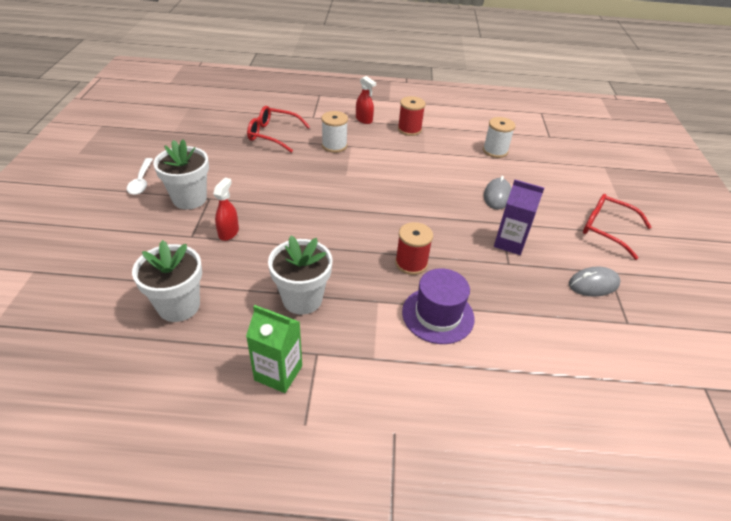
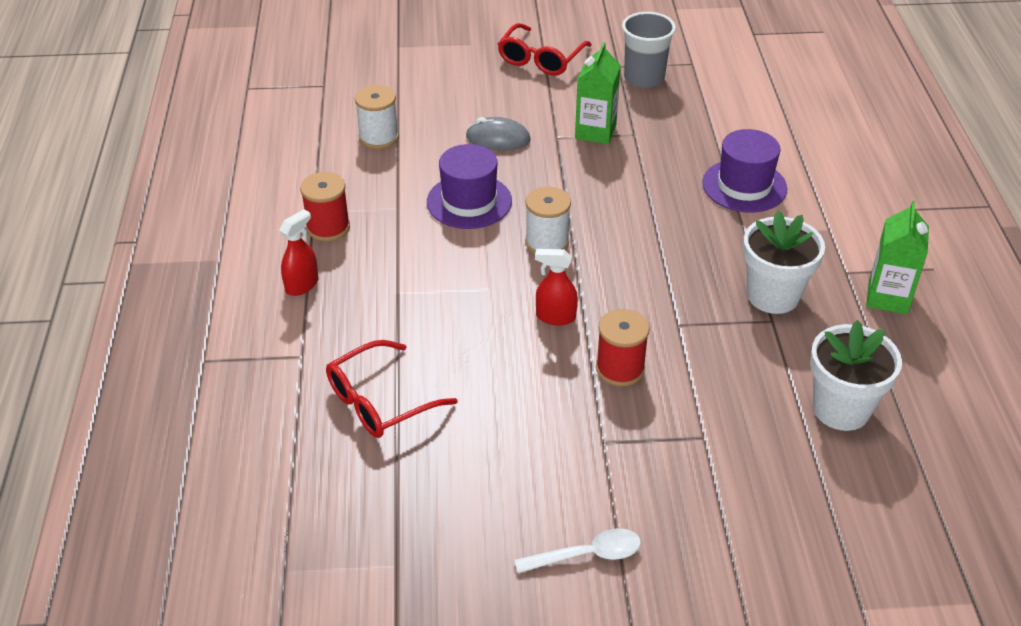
camera: 95 degrees left, 0 degrees up
(189, 199) = (614, 467): white flower pot -> none
(229, 233) = (679, 395): red spray bottle -> red spray bottle (555, 317)
(273, 135) = (380, 401): red glasses -> red glasses turned 45 degrees clockwise
(334, 146) = (402, 313): white spool -> white spool (547, 242)
(411, 263) = (667, 209): red spool -> red spool (620, 368)
(428, 177) = (469, 201): none -> purple hat
(509, 243) = (595, 131): purple carton -> green carton
(593, 284) = (644, 78): grey mouse -> grey cup

